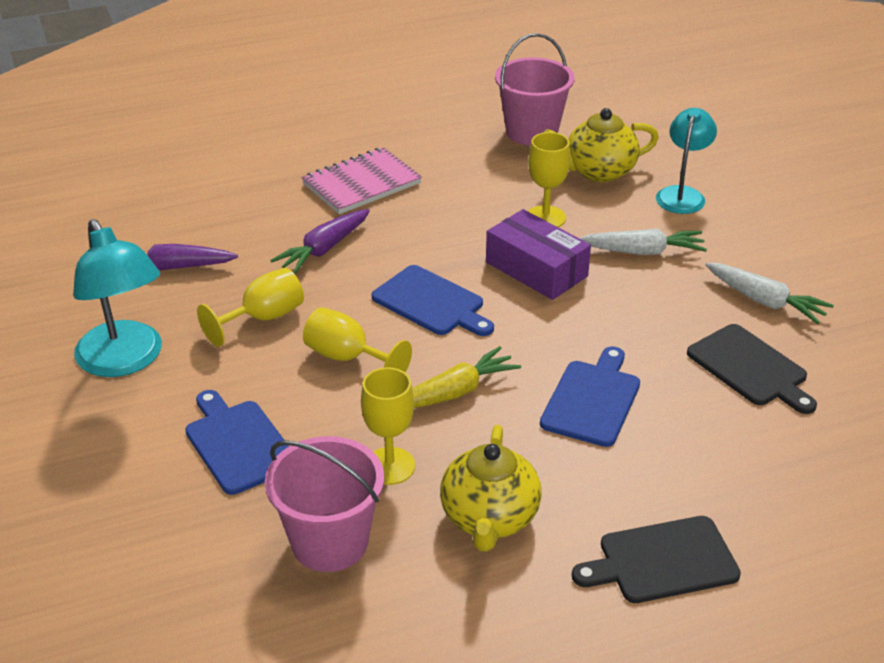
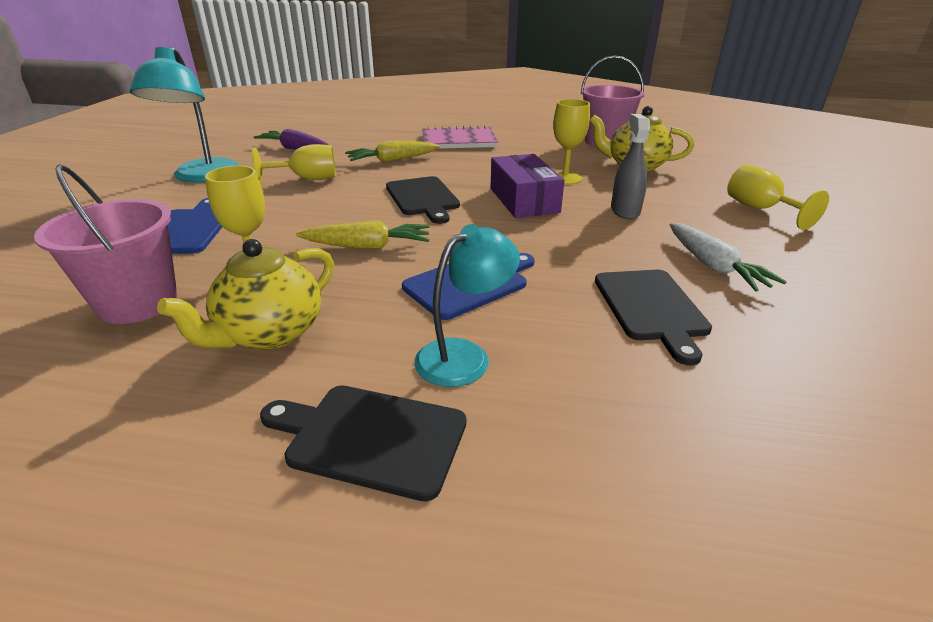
camera: 30 degrees right, 5 degrees down
(323, 249) = (392, 160): purple carrot -> yellow carrot
(347, 358) = (325, 209): yellow goblet -> yellow goblet (760, 209)
(431, 303) = (423, 198): blue cutting board -> black cutting board
(643, 251) = (625, 211): white carrot -> grey spray bottle
(682, 194) = (694, 190): turquoise lamp -> turquoise lamp (464, 355)

